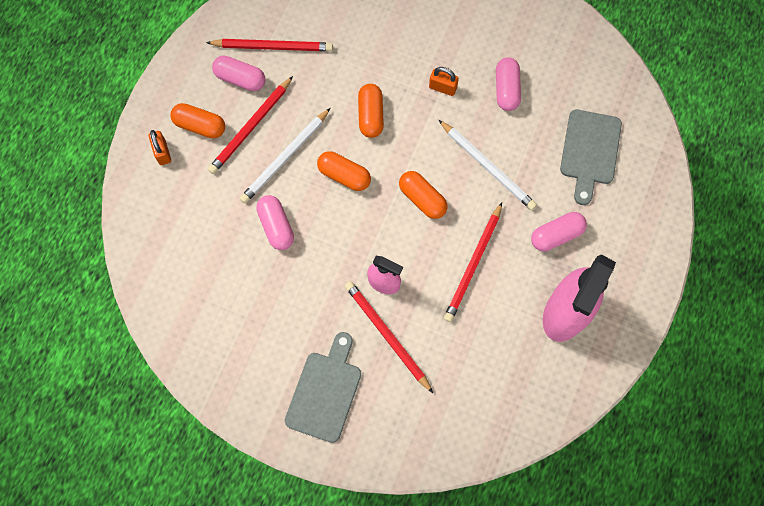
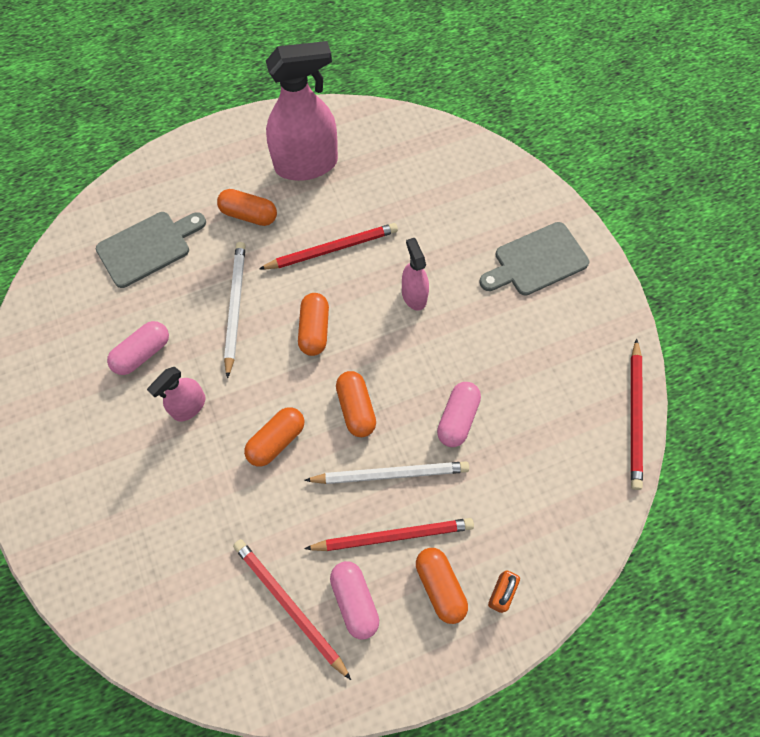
camera: 135 degrees left, 5 degrees down
(387, 335) = (451, 258): red pencil -> red pencil (635, 416)
(442, 88) = (189, 406): orange padlock -> pink spray bottle
(556, 235) = (249, 215): pink capsule -> orange capsule

